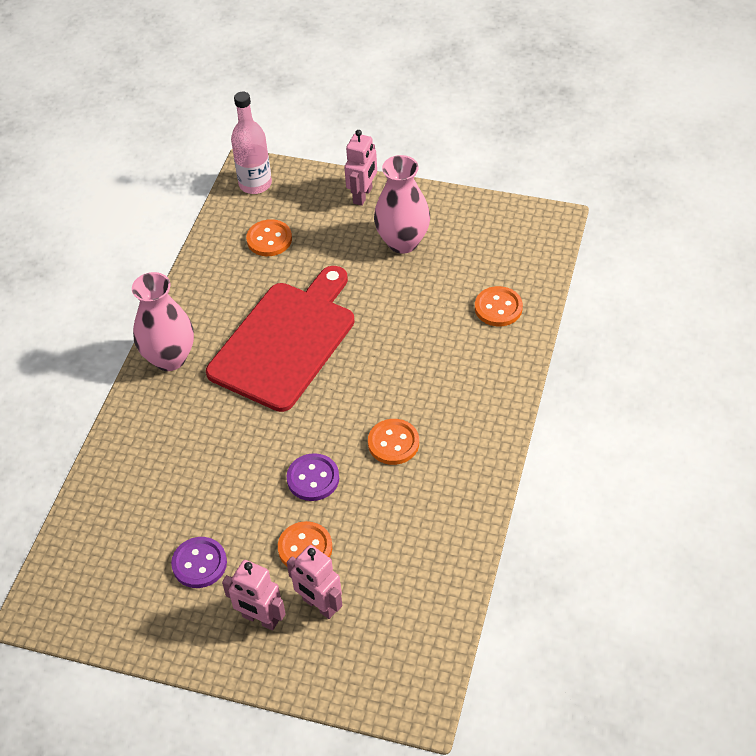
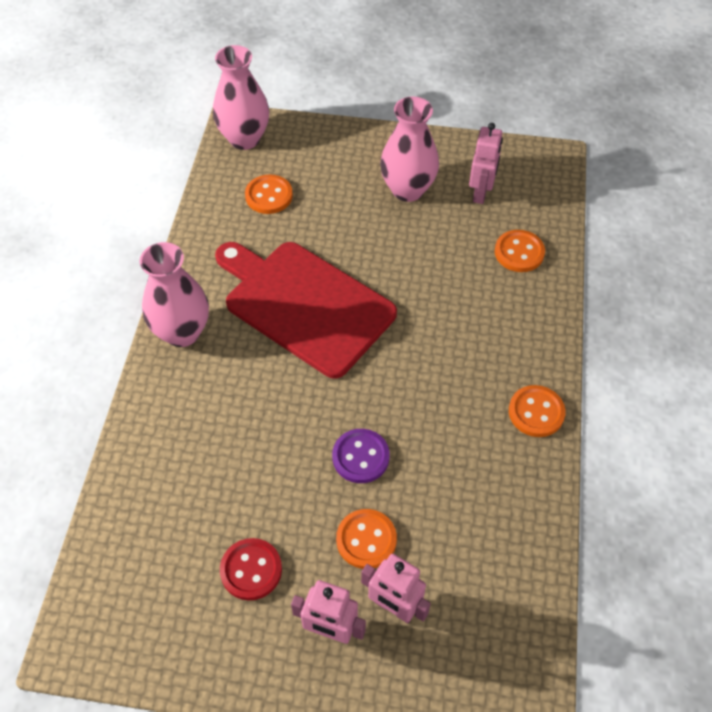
camera: 10 degrees left, 5 degrees up
(199, 564) = (251, 570): purple button -> red button
(255, 184) = (244, 139): pink bottle -> pink vase
(286, 341) = (305, 304): red cutting board -> red cutting board turned 75 degrees counterclockwise
(363, 195) = (358, 144): pink robot -> pink robot (481, 192)
(393, 443) = (440, 409): orange button -> orange button (536, 412)

